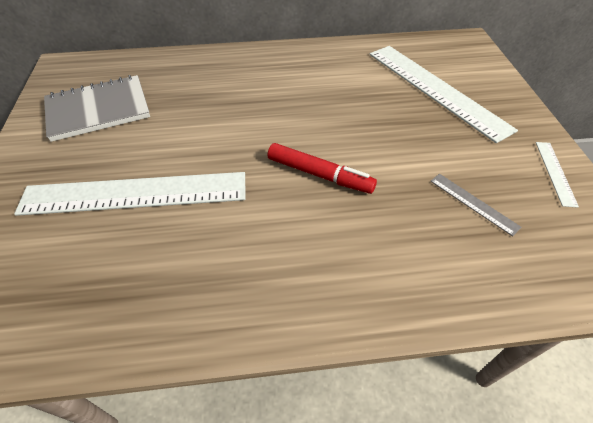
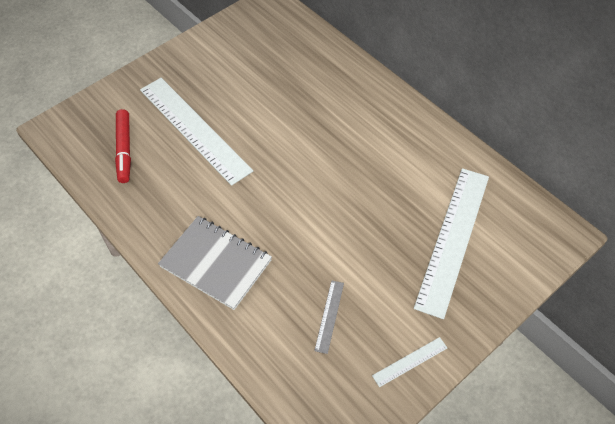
camera: 55 degrees right, 5 degrees up
(98, 110) = (246, 56): grey notebook -> grey notebook (216, 263)
(319, 174) = (285, 212): red marker -> red marker (124, 150)

